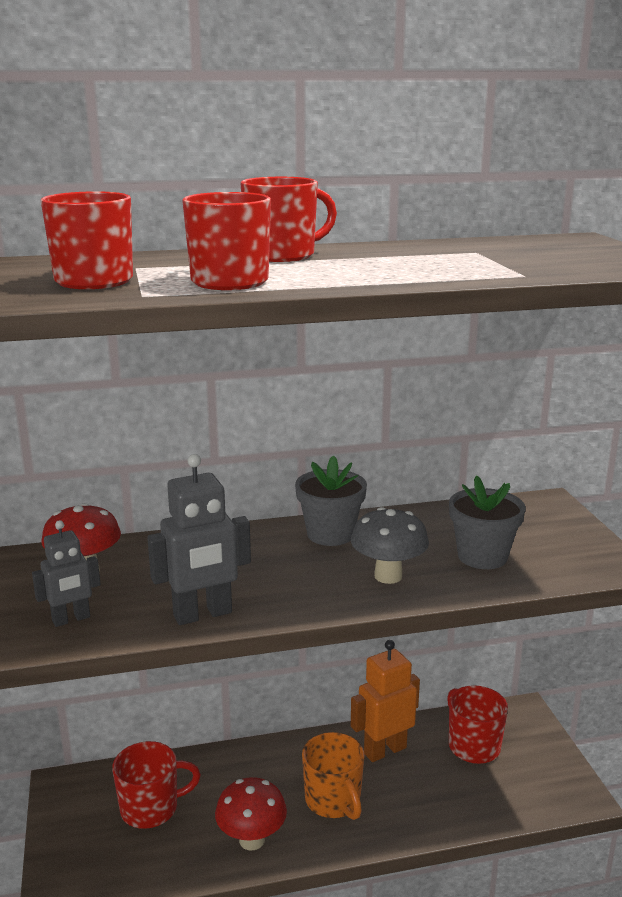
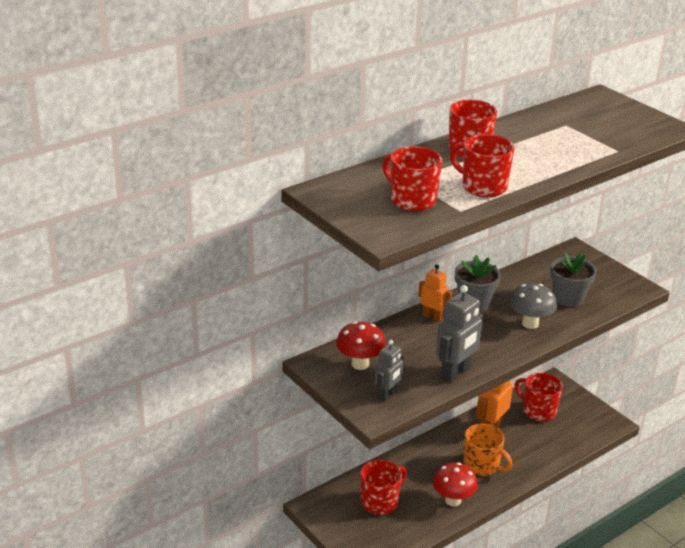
camera: 25 degrees left, 10 degrees up
(253, 538) = (432, 316): none -> orange robot

